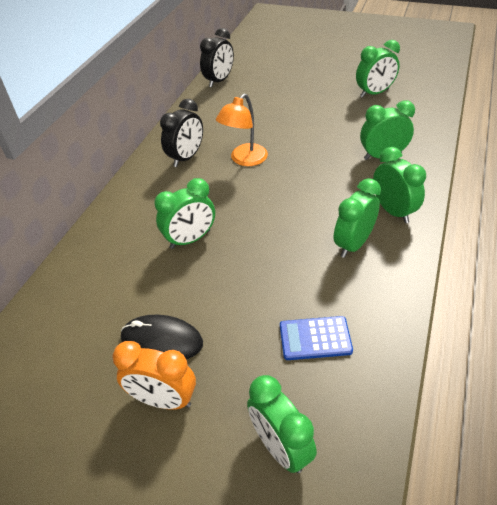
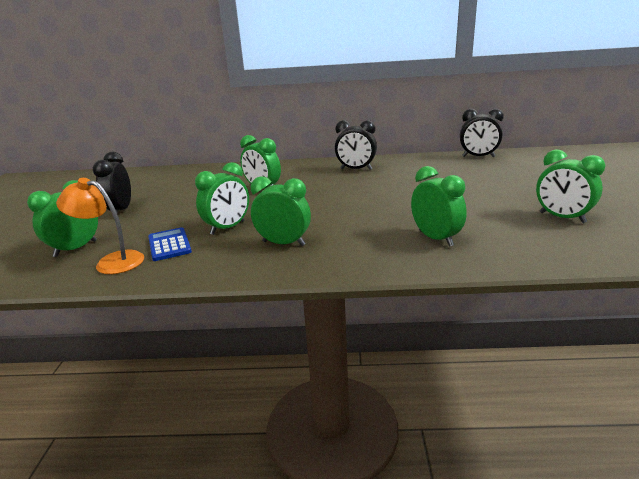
camera: 70 degrees right, 20 degrees down
(162, 340) = (167, 200): black mouse -> none
(163, 400) = (121, 210): orange clock -> black clock
(244, 160) = (371, 186): orange lamp -> orange lamp (112, 262)
(393, 211) = (344, 255): green clock -> green clock (228, 228)

